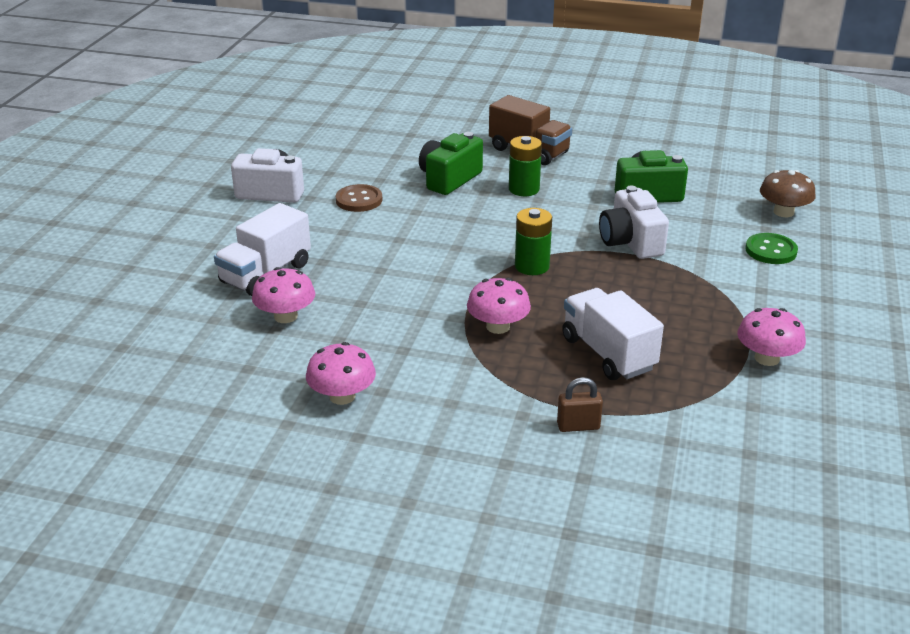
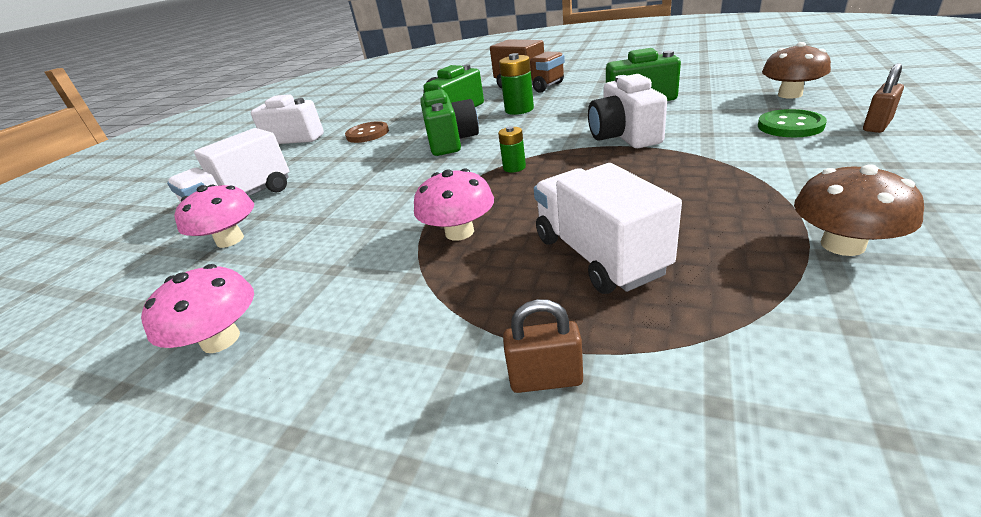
camera: 10 degrees right, 0 degrees up
(460, 225) = (451, 141): none -> green camera
(532, 266) = (514, 167): green battery -> green battery, size x0.60
(767, 358) = (842, 245): pink mushroom -> brown mushroom
(834, 260) = (877, 126): none -> brown padlock

